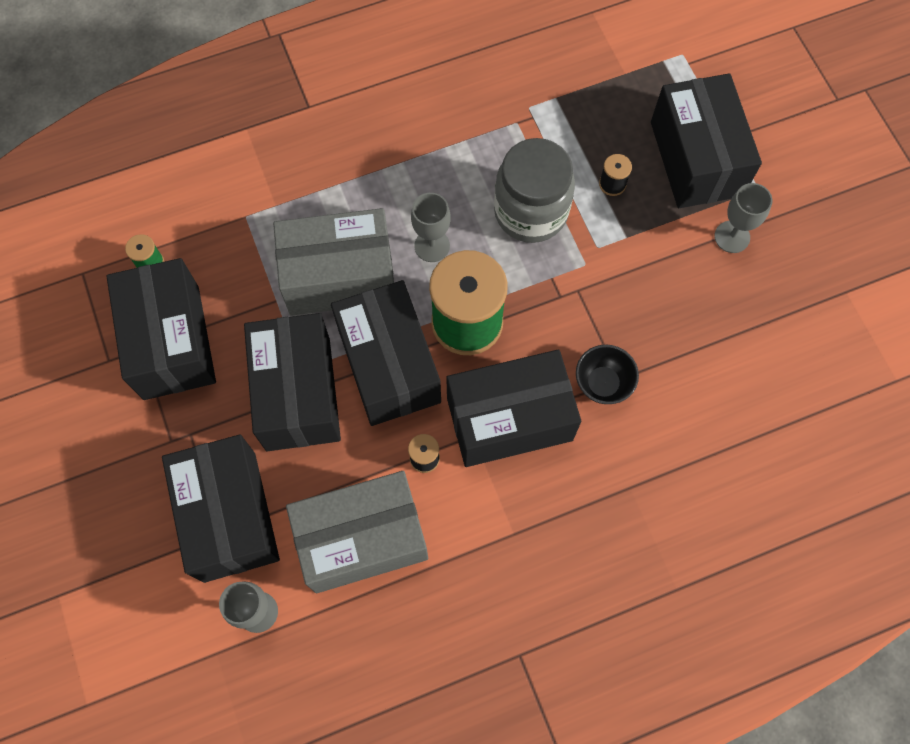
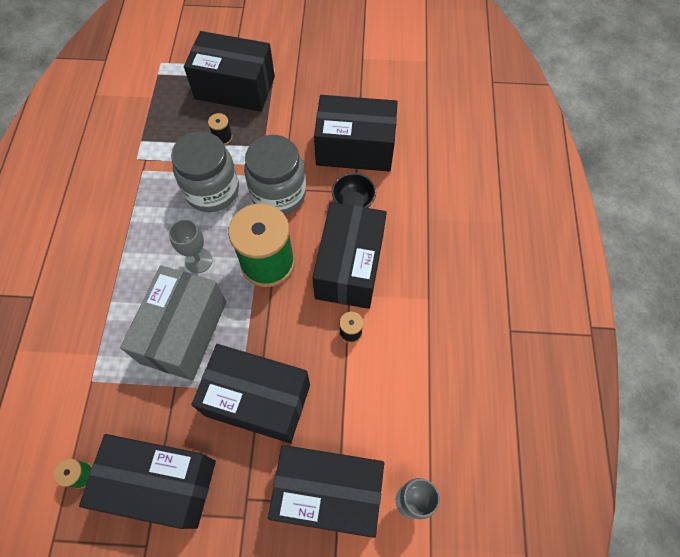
camera: 65 degrees left, 5 degrees down
(362, 539) = (389, 399): grey box -> none
(389, 365) = (271, 326): black box -> black box (355, 148)
(567, 289) = (278, 194): none -> grey jar
(732, 237) = (297, 94): grey goblet -> none

